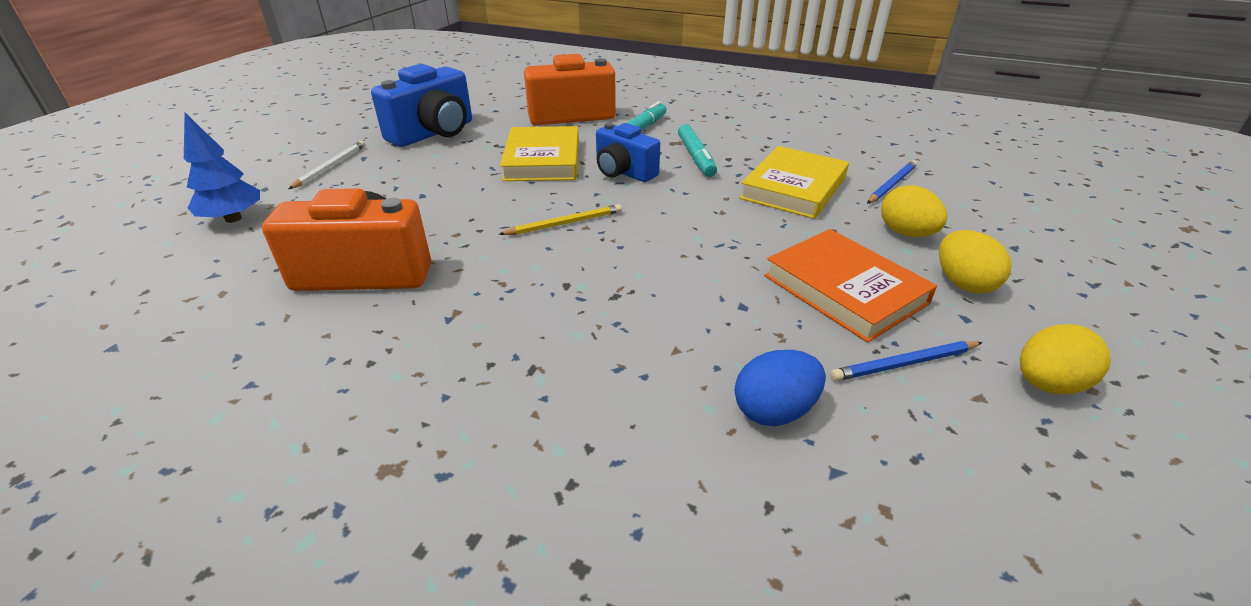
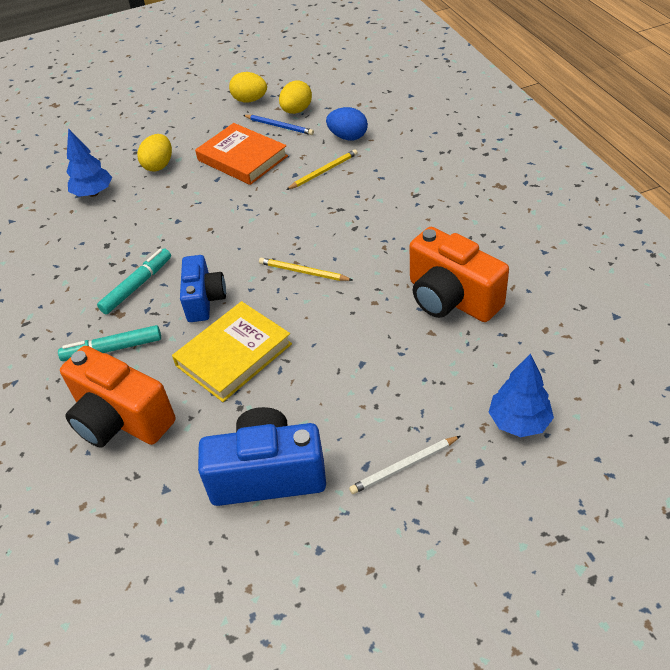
camera: 130 degrees left, 10 degrees up
(713, 330) = (323, 171): none -> yellow pencil
(793, 188) = (142, 222): yellow book -> none
(844, 289) = (242, 158): orange book -> orange book turned 60 degrees counterclockwise
(891, 184) = (93, 193): blue pencil -> blue tree
(963, 283) = (194, 135): yellow egg -> yellow egg (296, 111)

